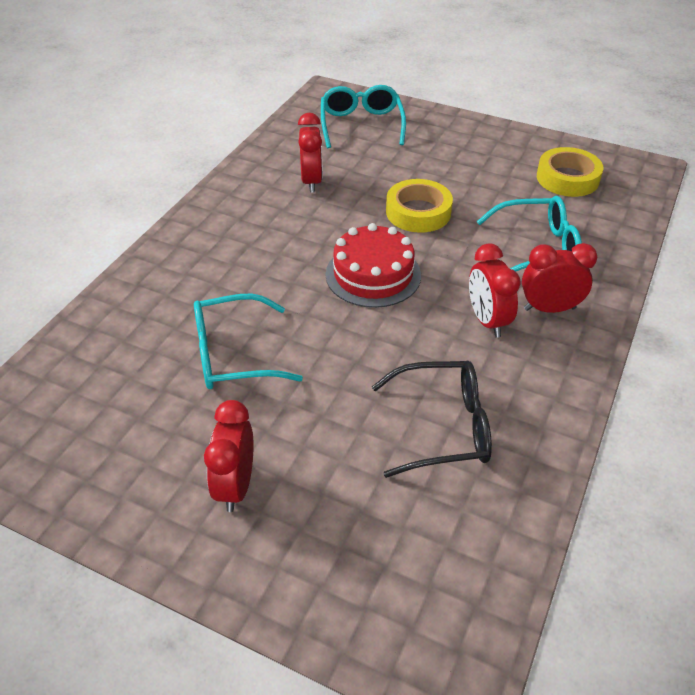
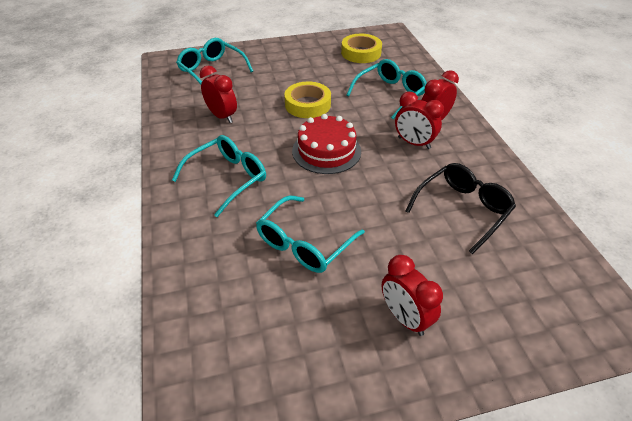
camera: 40 degrees left, 0 degrees up
(240, 249) = (227, 178): none -> turquoise glasses

